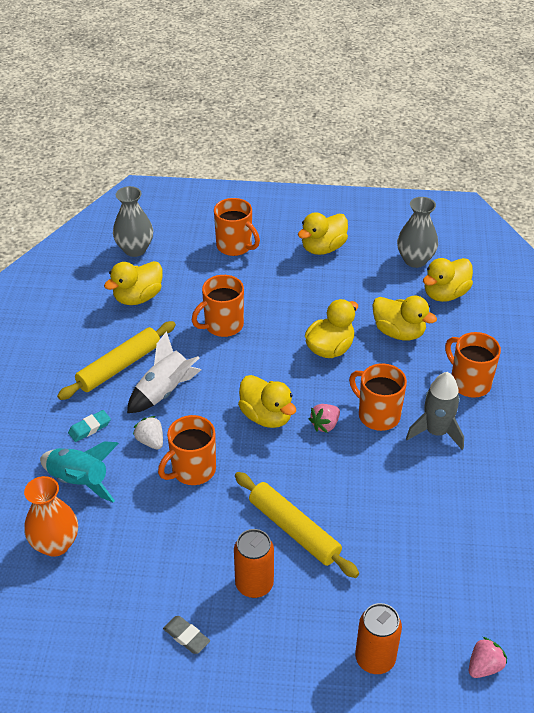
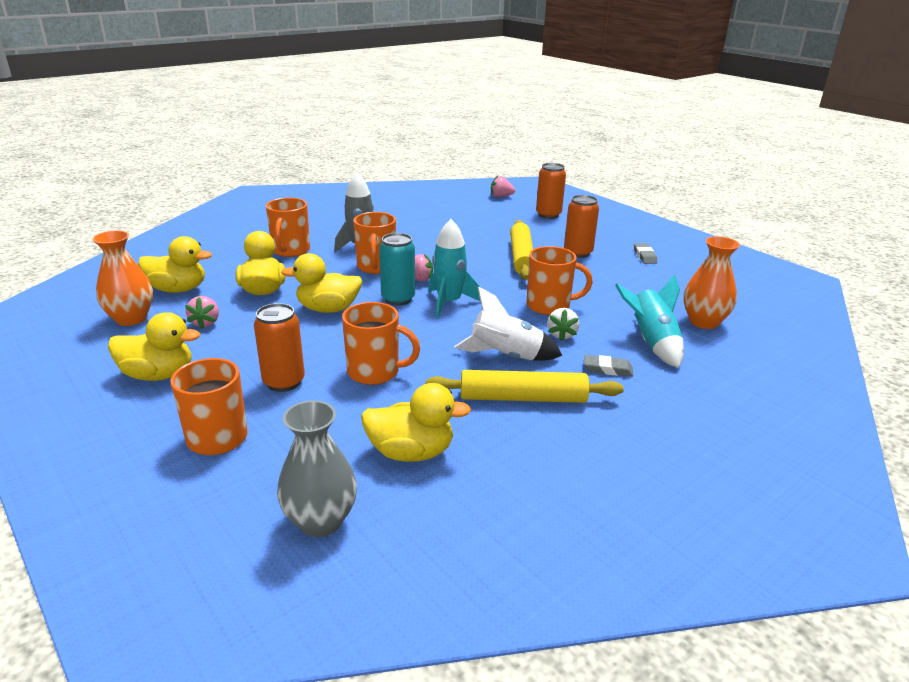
camera: 135 degrees left, 15 degrees down
(89, 428) = (607, 369): turquoise eraser -> grey eraser
(258, 287) = (284, 382): none -> orange can
(266, 416) = (449, 302): yellow duck -> turquoise rocket
(305, 392) = (398, 299): none -> turquoise can
(373, 287) = (205, 323): none -> pink strawberry
(415, 260) = (131, 319): grey vase -> orange vase

